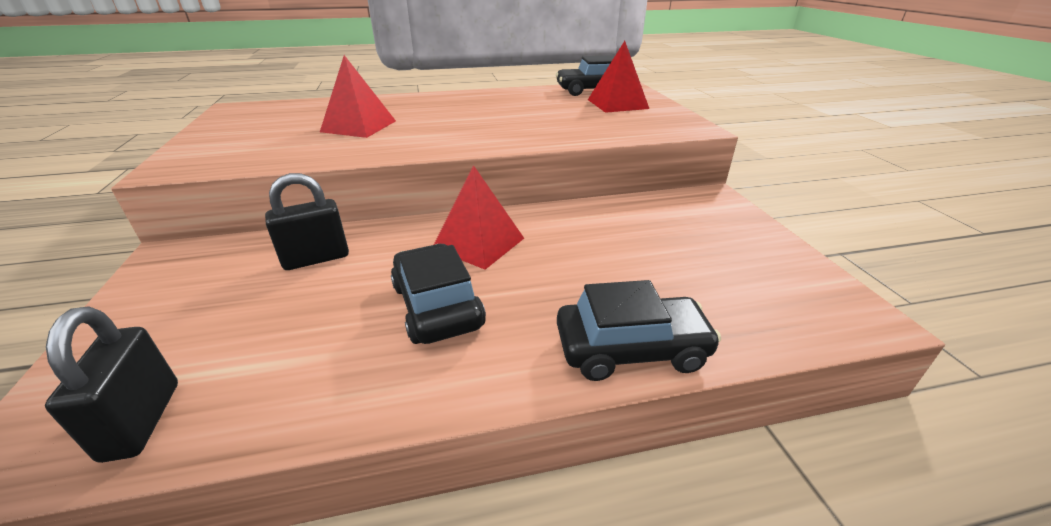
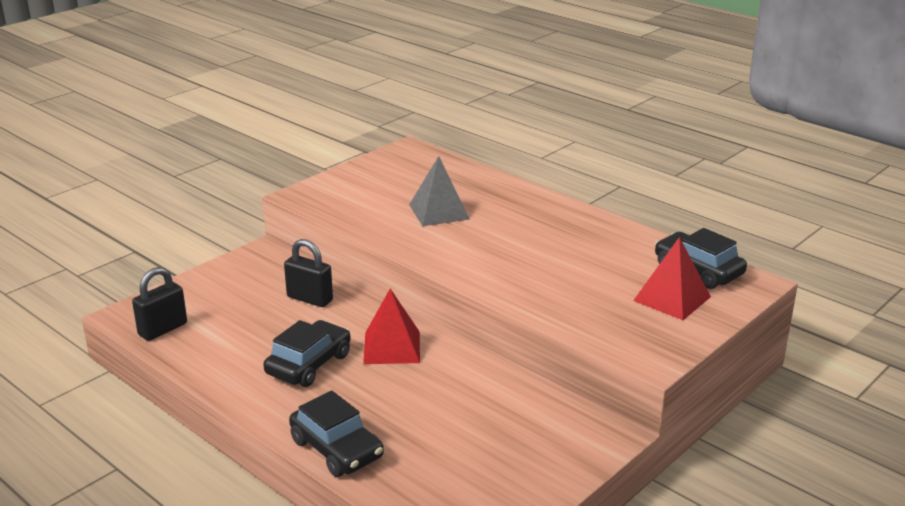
camera: 55 degrees right, 5 degrees down
(359, 126) = (439, 212): red pyramid -> grey pyramid

